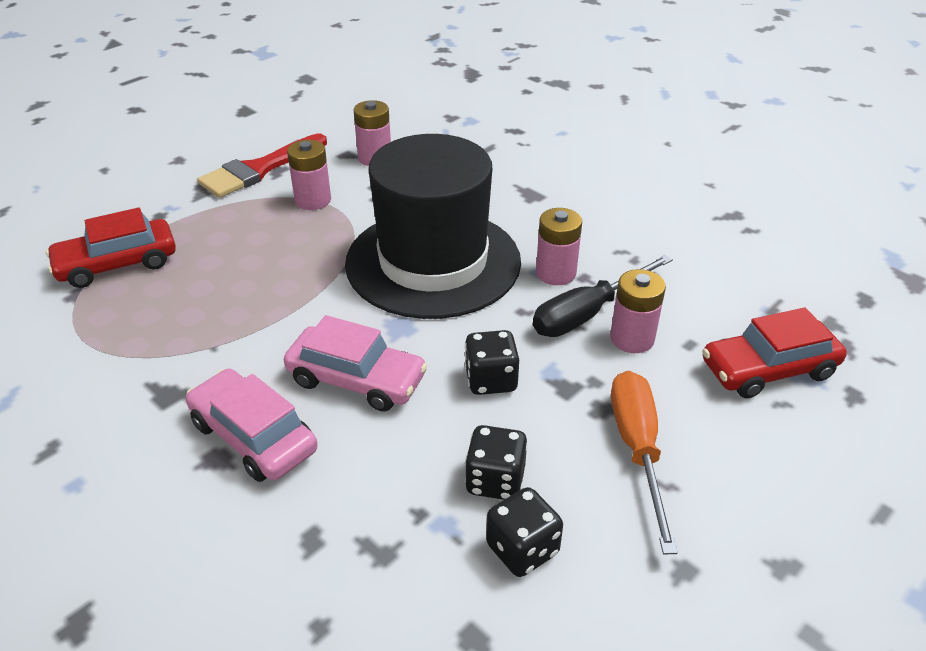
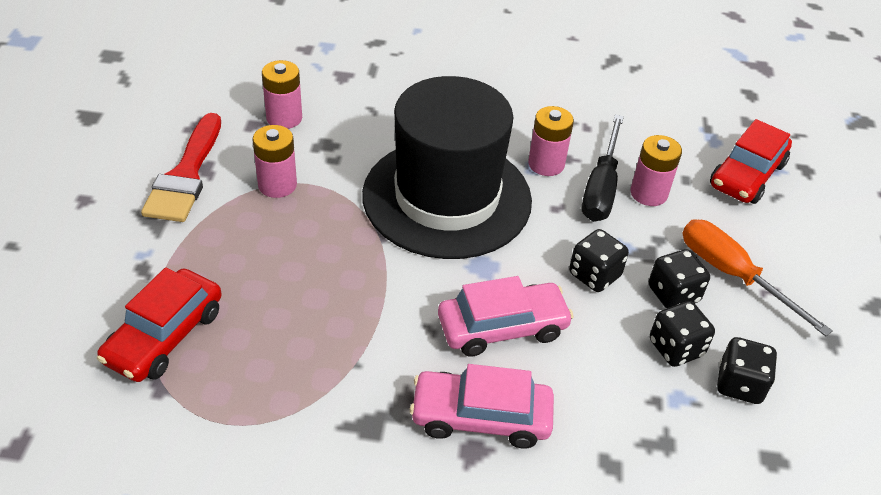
camera: 40 degrees left, 5 degrees up
(550, 434) = (673, 294): none -> black dice

